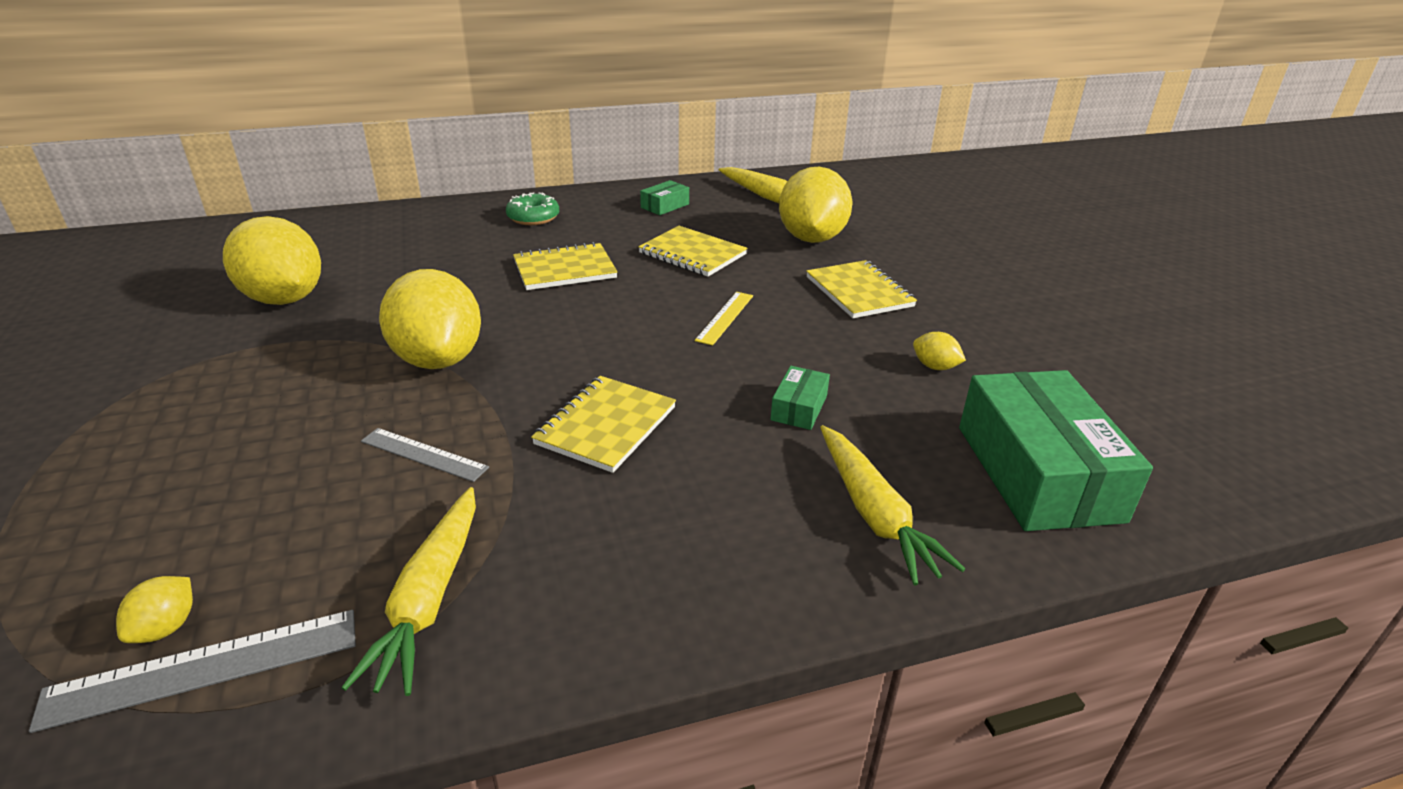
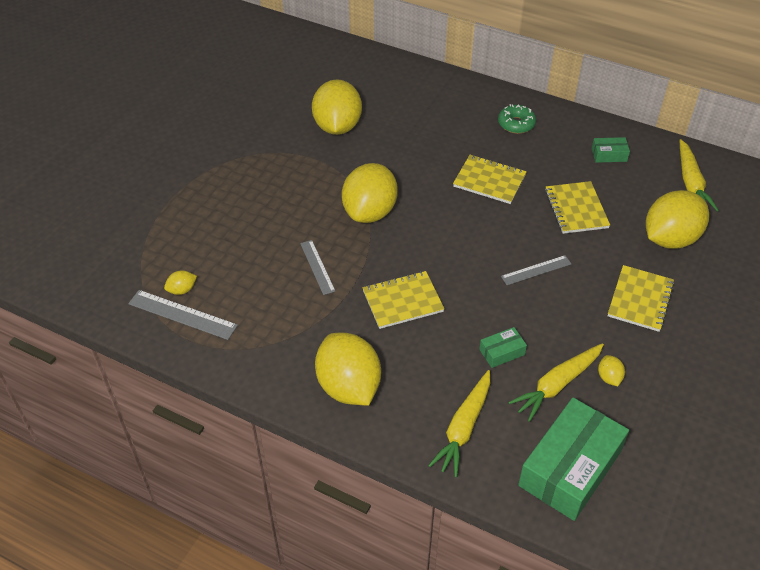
camera: 45 degrees right, 15 degrees up
(429, 599) = (264, 338): yellow carrot -> yellow carrot (557, 385)
(658, 572) = (348, 386): none -> yellow lemon
(725, 317) = (536, 270): yellow ruler -> grey ruler

